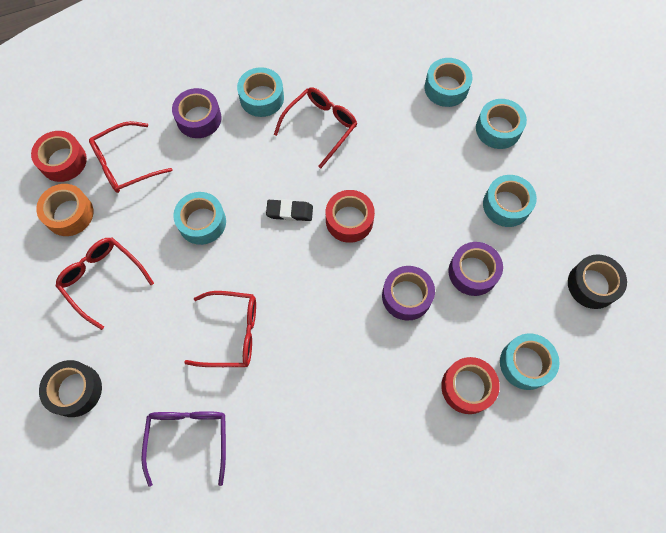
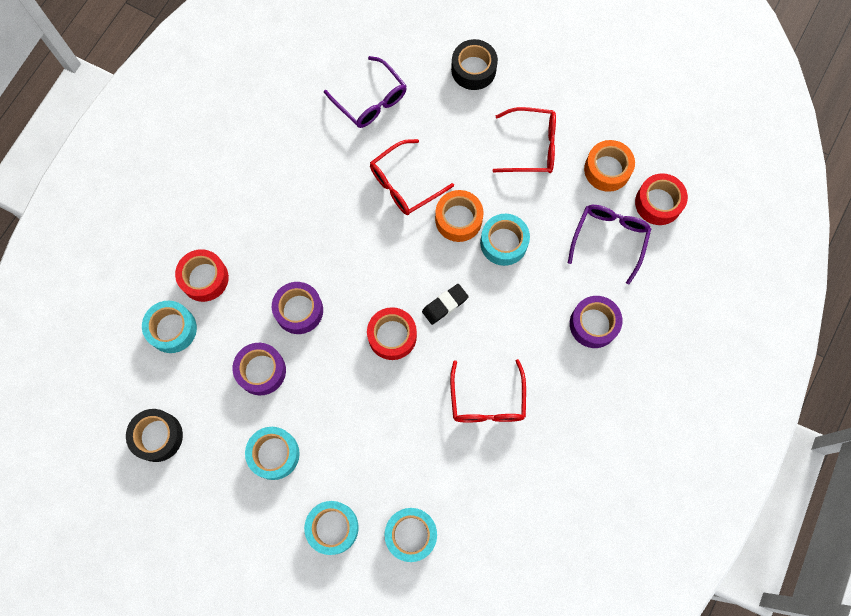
camera: 140 degrees right, 5 degrees up
(125, 164) = (609, 239): red glasses -> purple glasses
(217, 268) = (458, 219): none -> orange tape
(262, 97) = (561, 387): turquoise tape -> none

